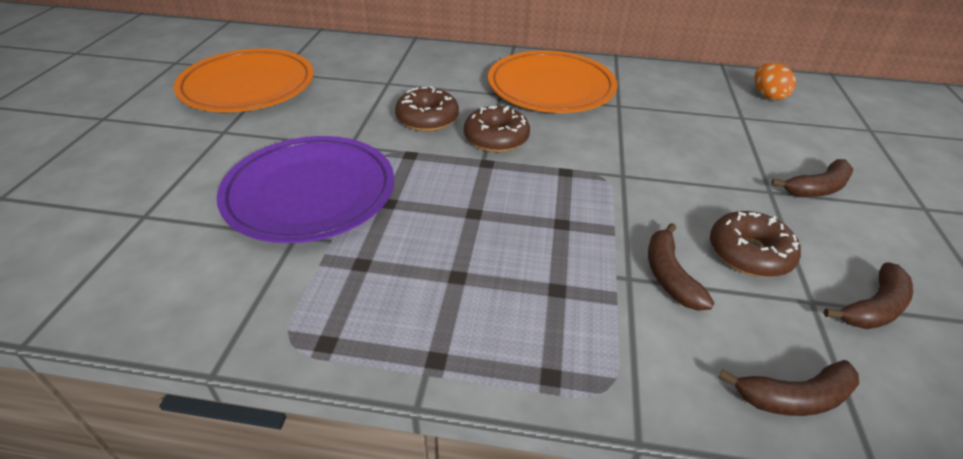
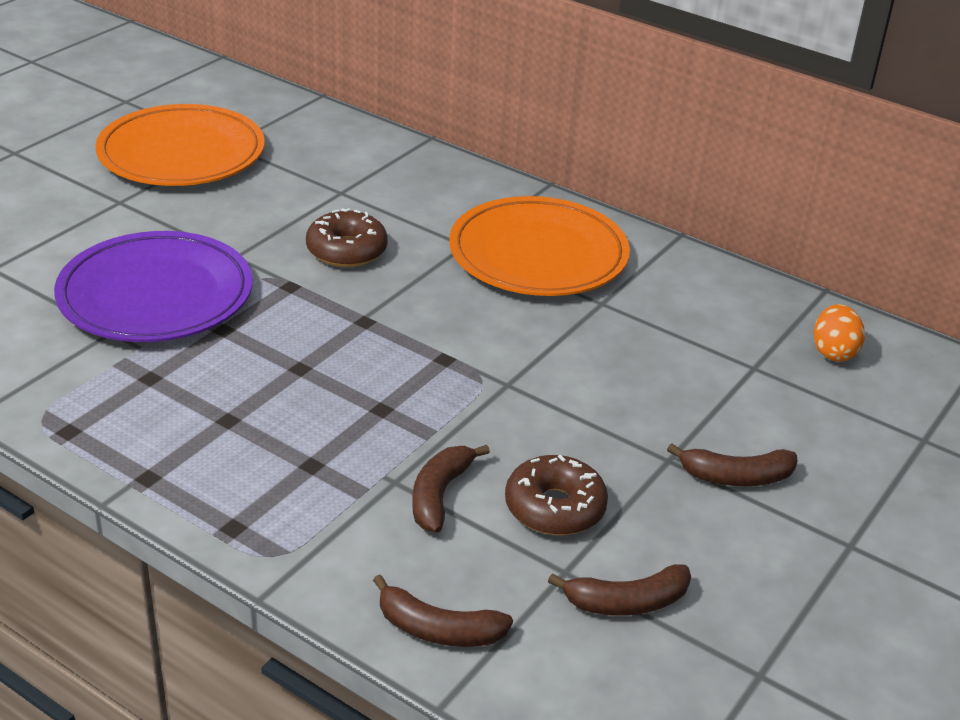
camera: 25 degrees right, 5 degrees down
(496, 138) = (403, 297): brown donut -> none

